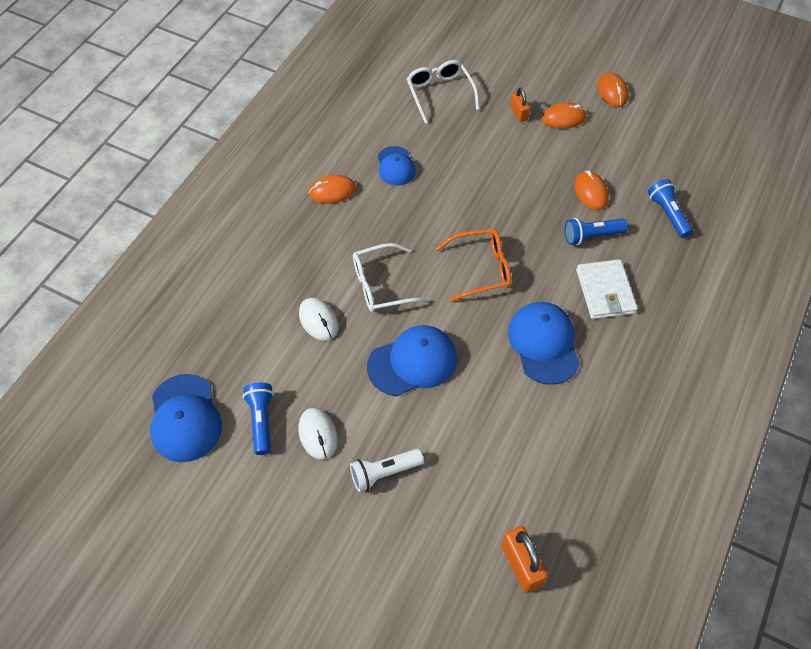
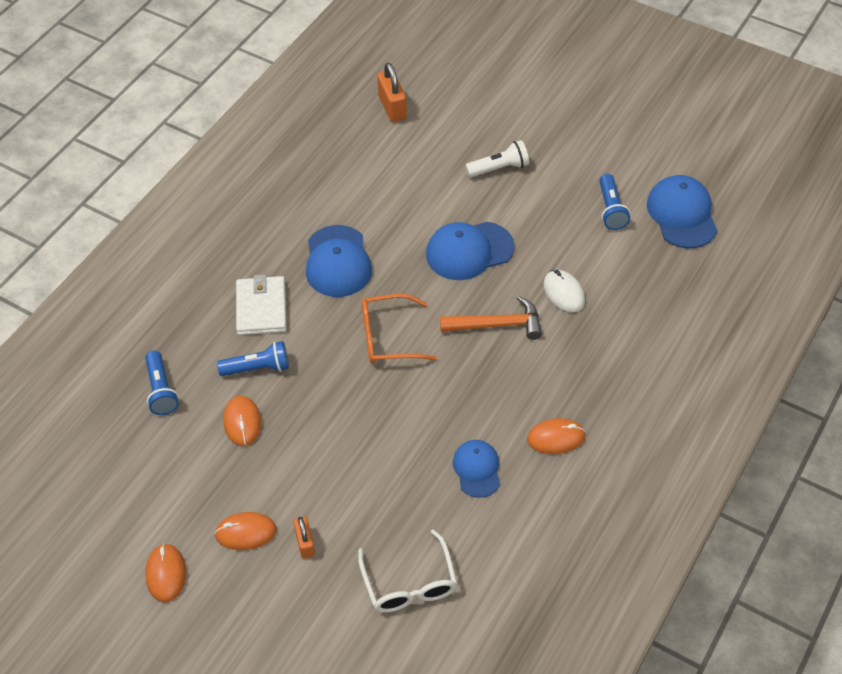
camera: 175 degrees left, 5 degrees down
(317, 434) = (558, 197): white mouse -> none
(382, 285) = (497, 325): white glasses -> orange hammer

